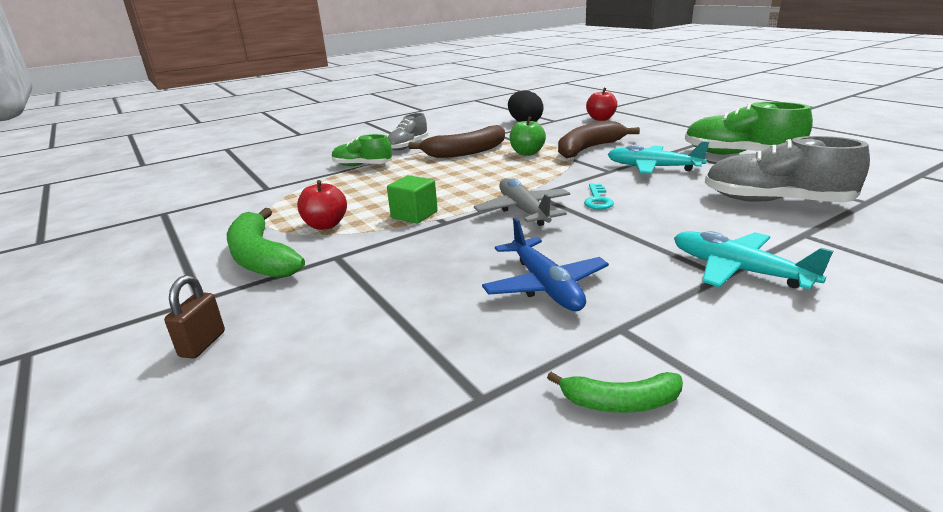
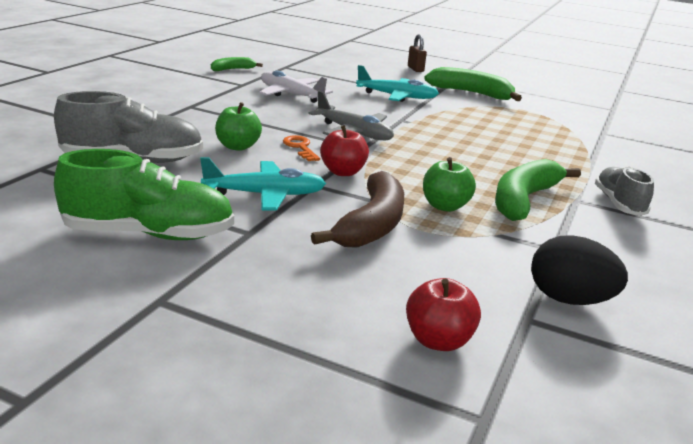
camera: 145 degrees right, 0 degrees up
(325, 225) = (479, 111): red apple -> red apple (343, 172)
(362, 166) = (590, 165): green shoe -> none
(414, 215) = (432, 122): green cube -> none
(465, 152) = (524, 199): brown banana -> green banana
(545, 285) = (291, 95): blue plane -> white plane
(597, 200) = (300, 147): turquoise key -> orange key
(664, 206) = (237, 146): none -> green apple
(738, 270) = (180, 109): turquoise plane -> turquoise plane (397, 96)

